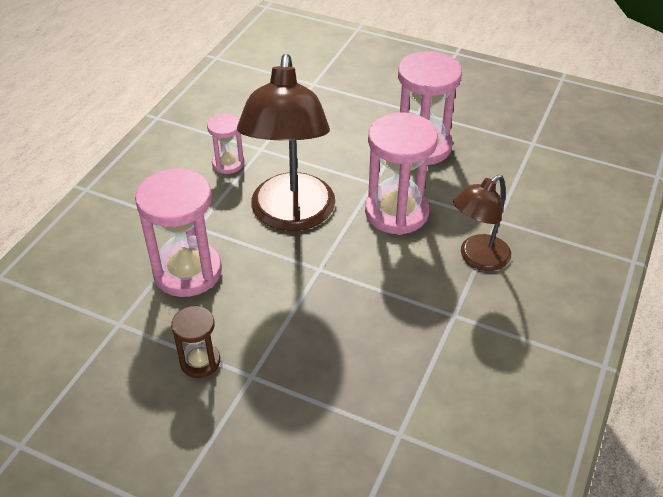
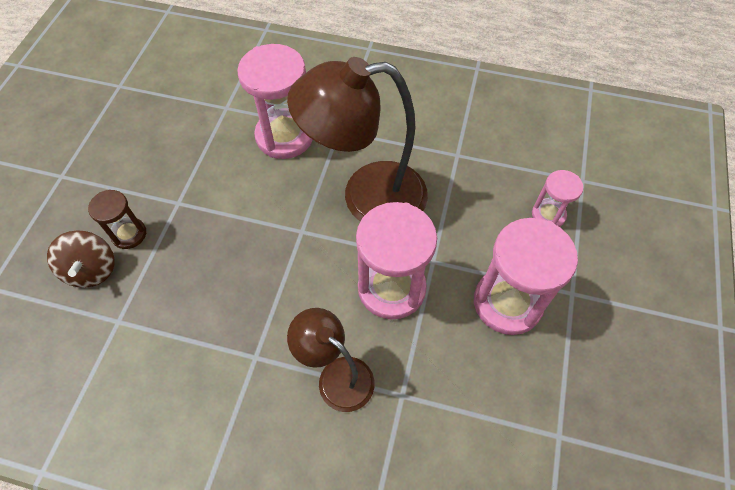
camera: 80 degrees right, 15 degrees up
(200, 361) = (191, 166): brown hourglass -> brown hourglass (129, 234)
(228, 163) = (427, 134): pink hourglass -> pink hourglass (548, 215)
(327, 464) = (92, 270): none -> brown spinning top

